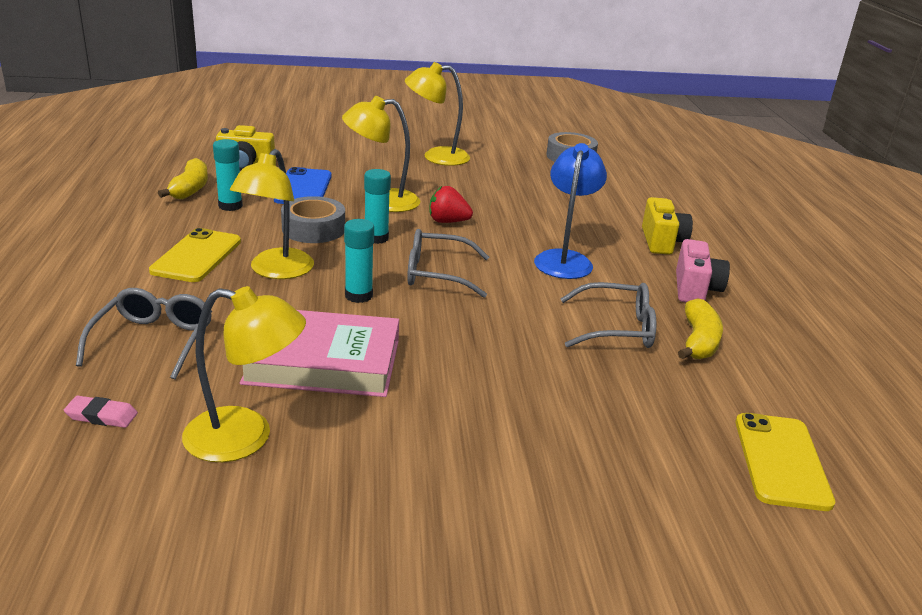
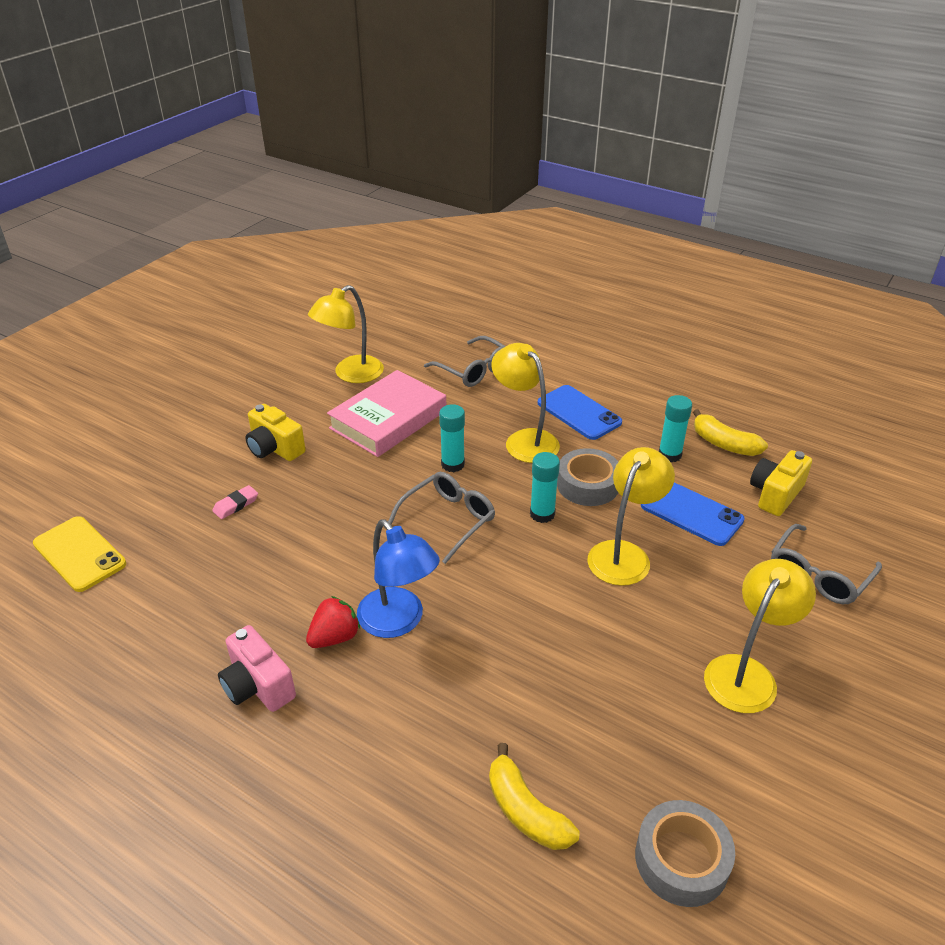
camera: 130 degrees right, 10 degrees up
(101, 416) = (416, 342): pink eraser -> pink eraser (236, 505)
(196, 256) = (579, 413): yellow phone -> blue phone
(448, 222) = (542, 579): red strawberry -> red strawberry (335, 637)
(616, 328) = (272, 577): grey glasses -> grey glasses (818, 574)
(662, 242) = (357, 743): yellow camera -> yellow camera (275, 448)
(698, 341) = (202, 616): yellow banana -> yellow banana (526, 811)

